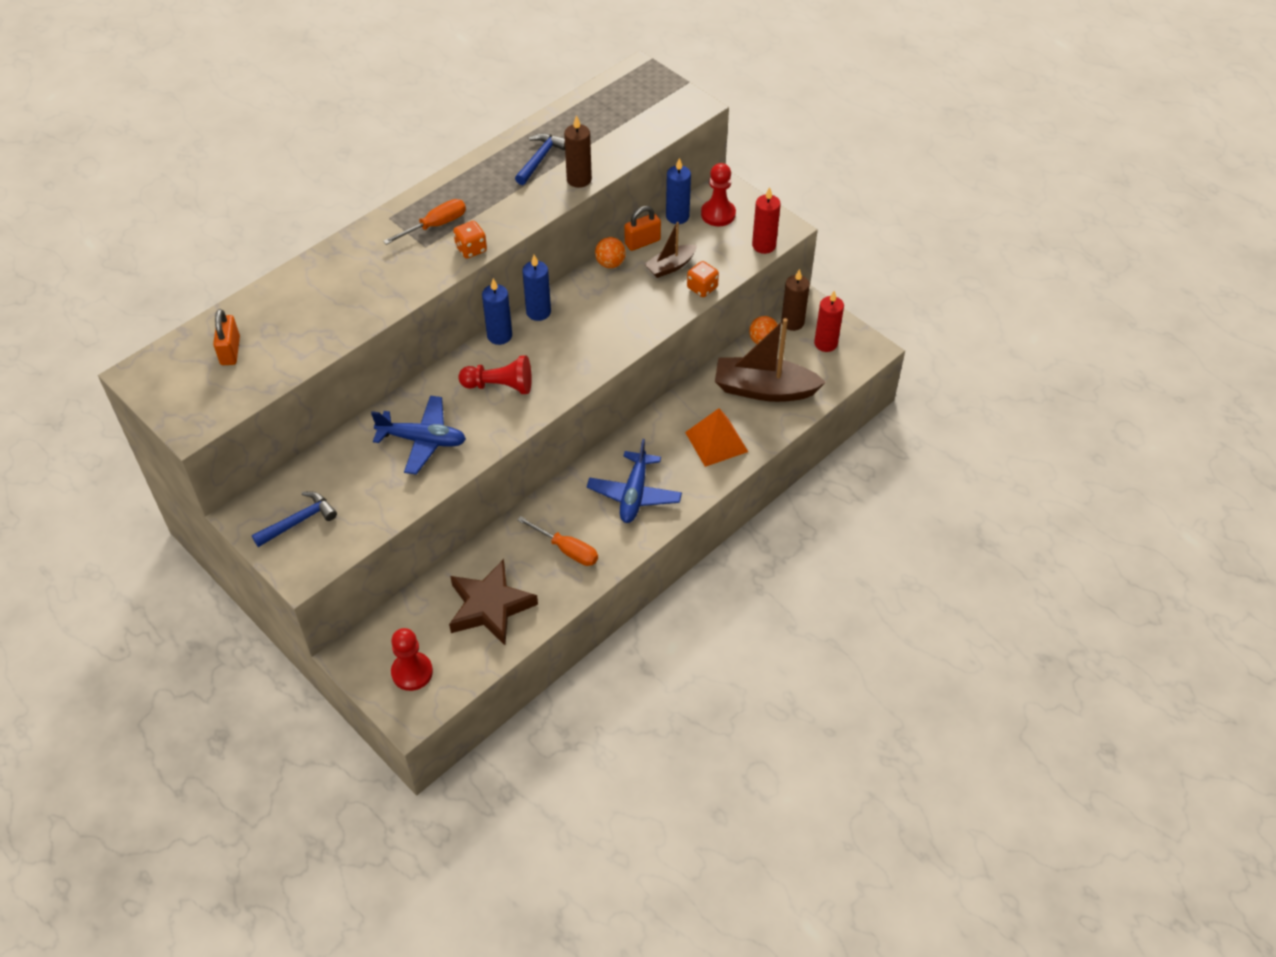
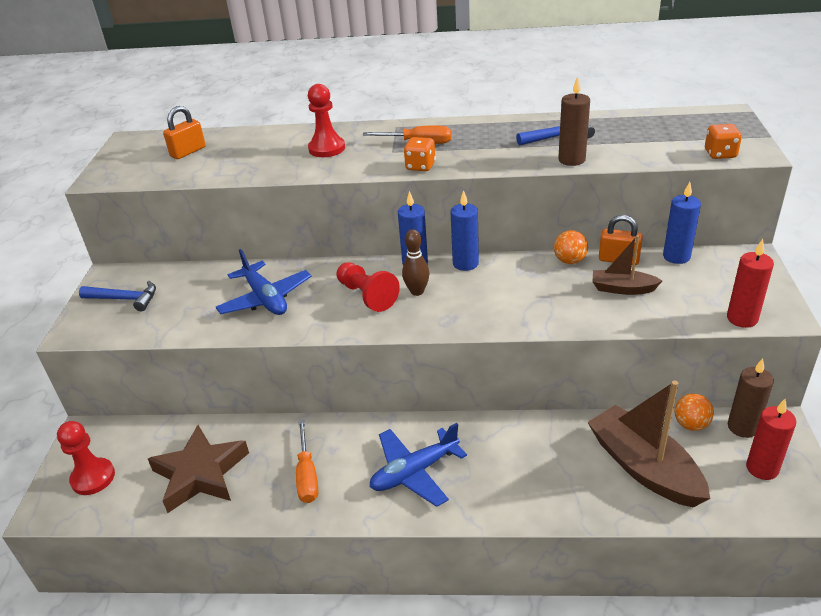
camera: 50 degrees right, 15 degrees down
(533, 358) = (417, 291): none -> brown bowling pin
(702, 288) = (633, 320): orange dice -> orange dice (720, 154)
(716, 442) = (541, 481): orange pyramid -> none
(718, 214) = (721, 273): red pawn -> red pawn (327, 148)

